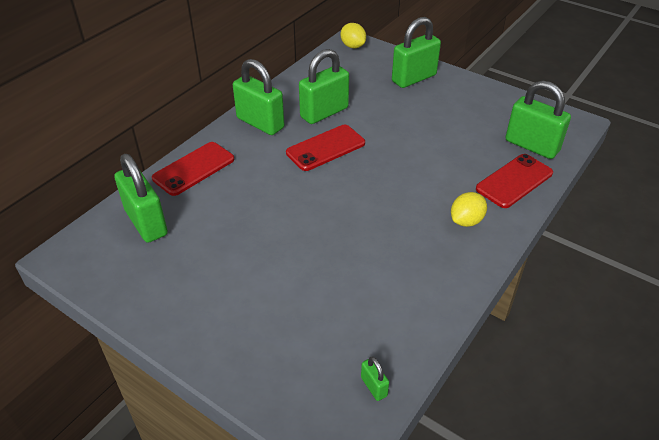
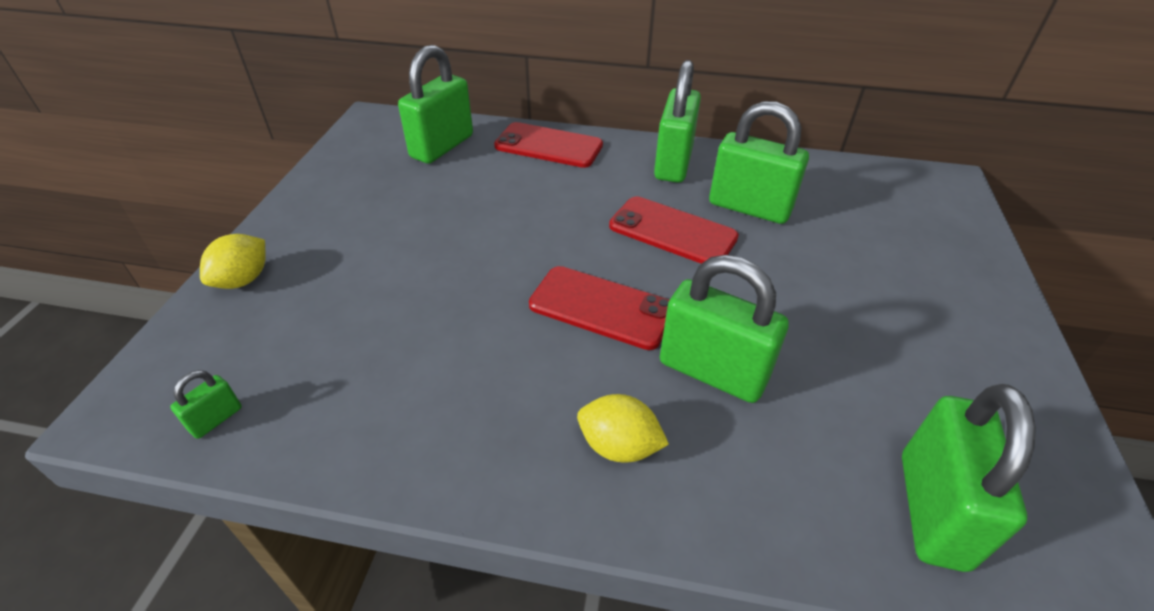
camera: 65 degrees right, 0 degrees up
(353, 46) = (941, 187): yellow lemon -> yellow lemon (243, 280)
(414, 78) = (943, 274): green padlock -> green padlock (712, 371)
(514, 181) = (787, 501): red phone -> red phone (601, 307)

